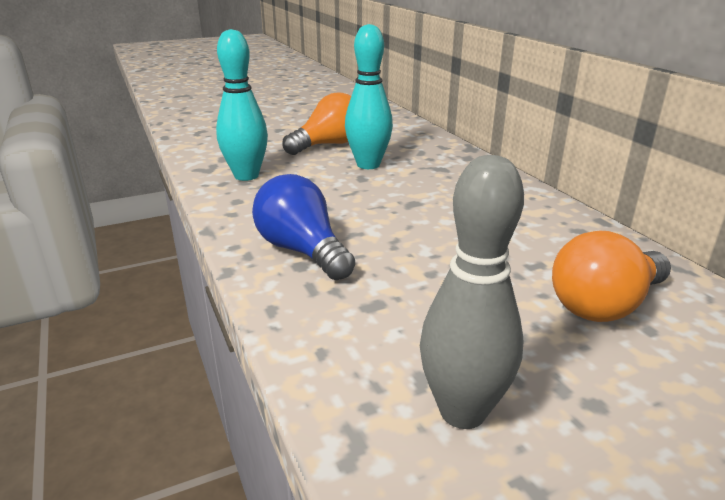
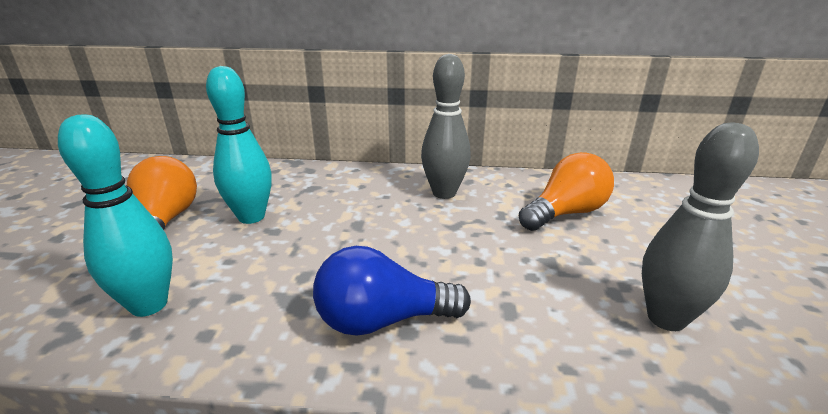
camera: 60 degrees left, 0 degrees up
(528, 224) = (444, 193): none -> grey bowling pin
(605, 305) = (565, 213): orange light bulb -> orange light bulb turned 120 degrees counterclockwise

